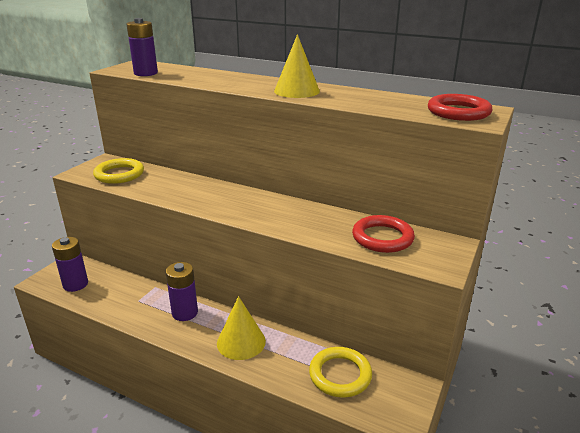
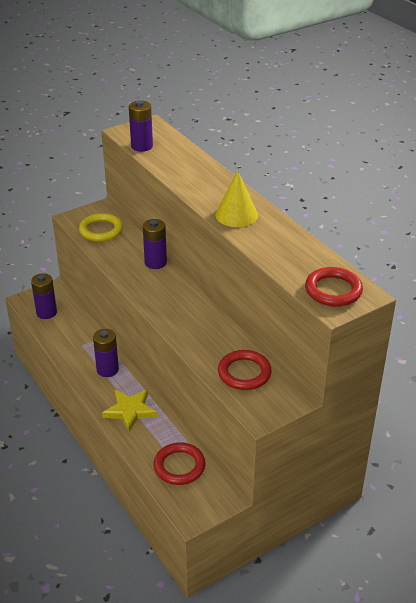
camera: 30 degrees right, 10 degrees up
(200, 183) = (155, 263): none -> purple battery
(241, 342) = (130, 411): yellow cone -> yellow star
(340, 375) = (179, 466): yellow ring -> red ring

